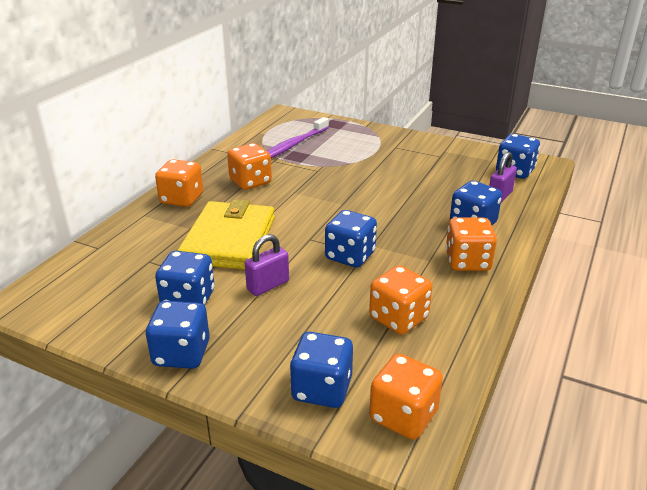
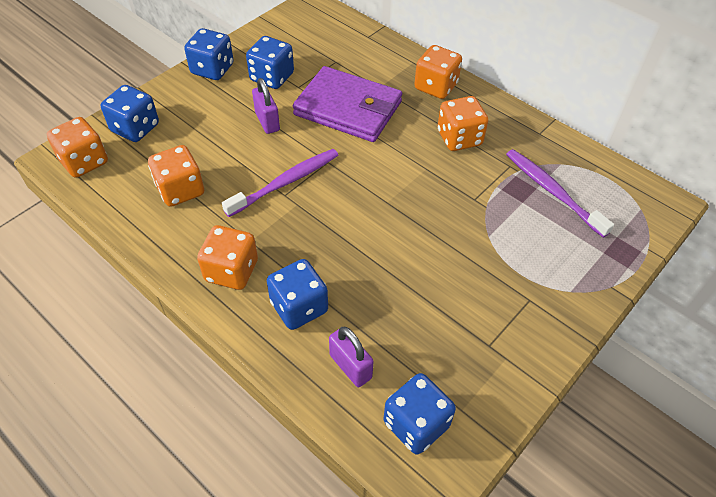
camera: 105 degrees right, 20 degrees up
(229, 240) = (348, 108): yellow wallet -> purple wallet
(350, 256) = (285, 183): blue dice -> purple toothbrush

